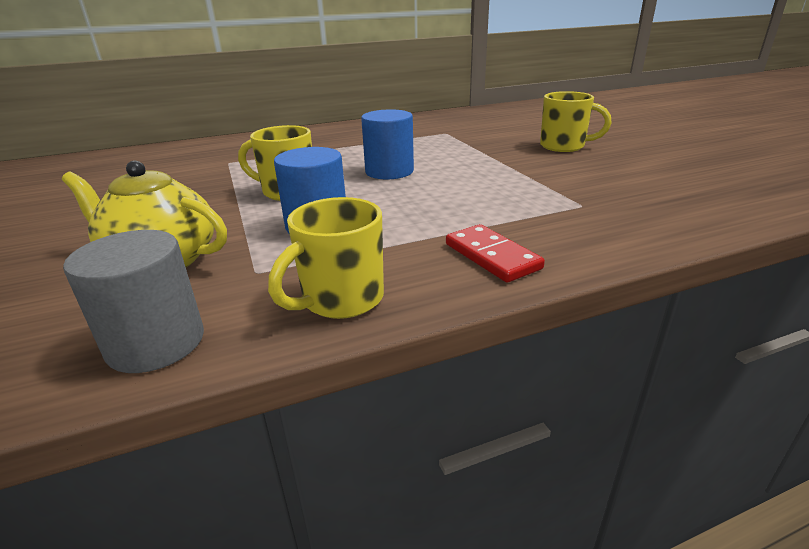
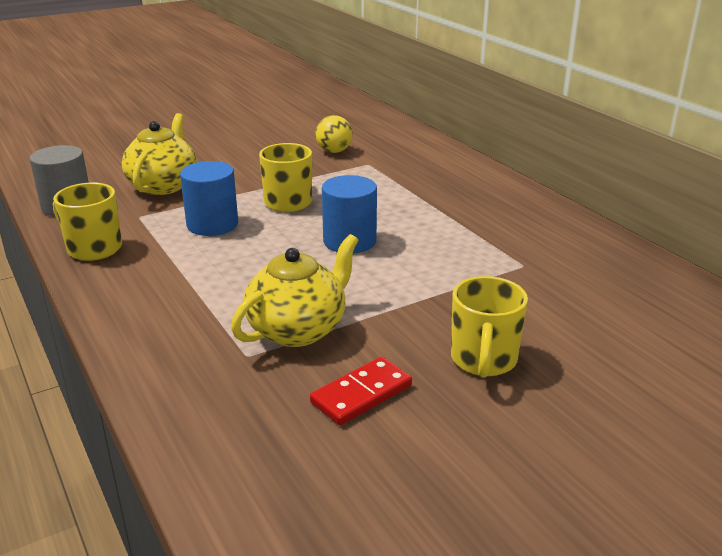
camera: 80 degrees right, 0 degrees up
(177, 173) = (334, 151): none -> yellow ball
(492, 256) = (139, 301): red domino -> red domino (361, 394)
(537, 189) = (298, 329): none -> yellow teapot

